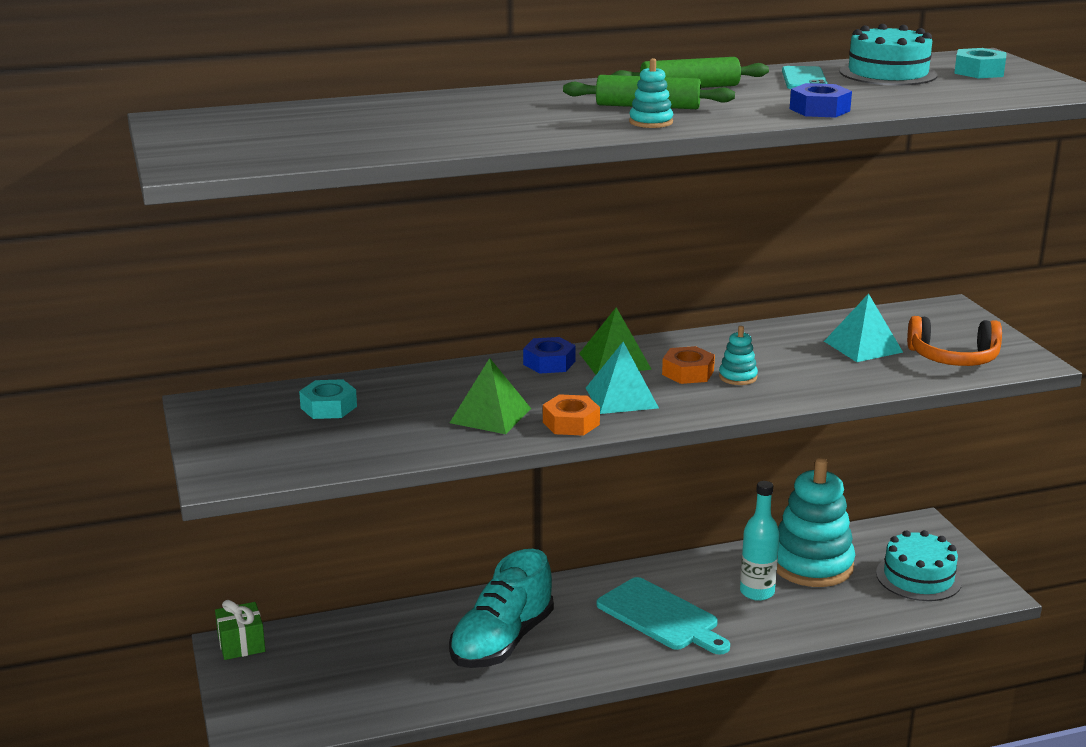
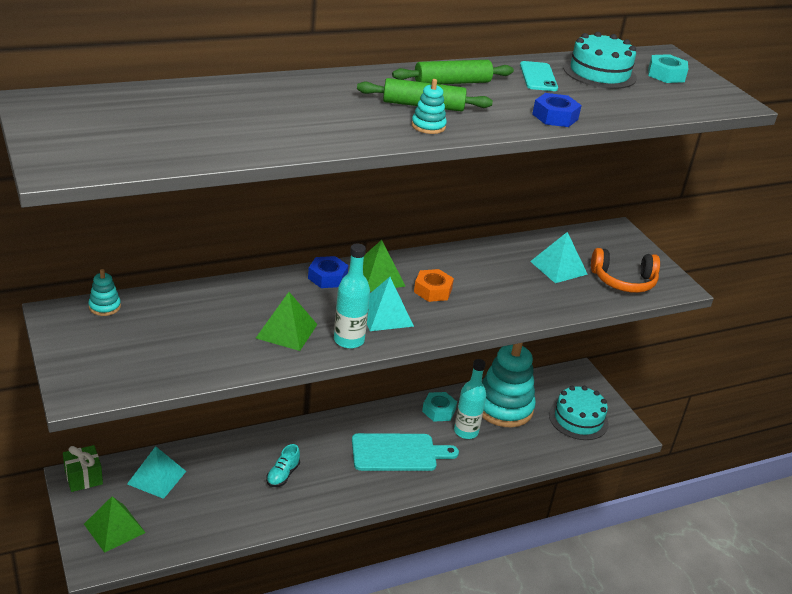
camera: 10 degrees left, 10 degrees up
(276, 699) = (114, 528): none -> green pyramid
(328, 407) = (159, 319): turquoise nut -> turquoise nut (439, 411)
(335, 644) = (156, 477): none -> turquoise pyramid
(502, 641) = (283, 475): turquoise shoe -> turquoise shoe, size x0.45
(571, 423) = (349, 340): orange nut -> turquoise bottle
(661, 617) = (398, 453): turquoise cutting board -> turquoise cutting board turned 45 degrees counterclockwise
(738, 377) = (470, 296): turquoise stacking toy -> turquoise stacking toy (104, 307)

